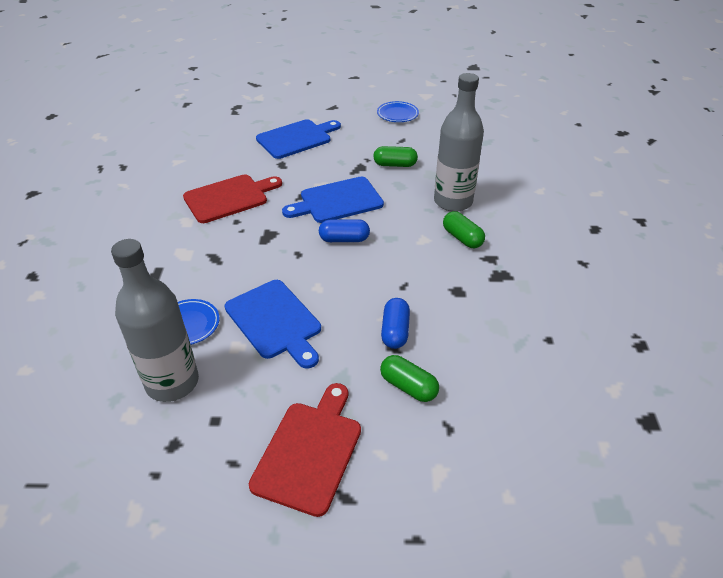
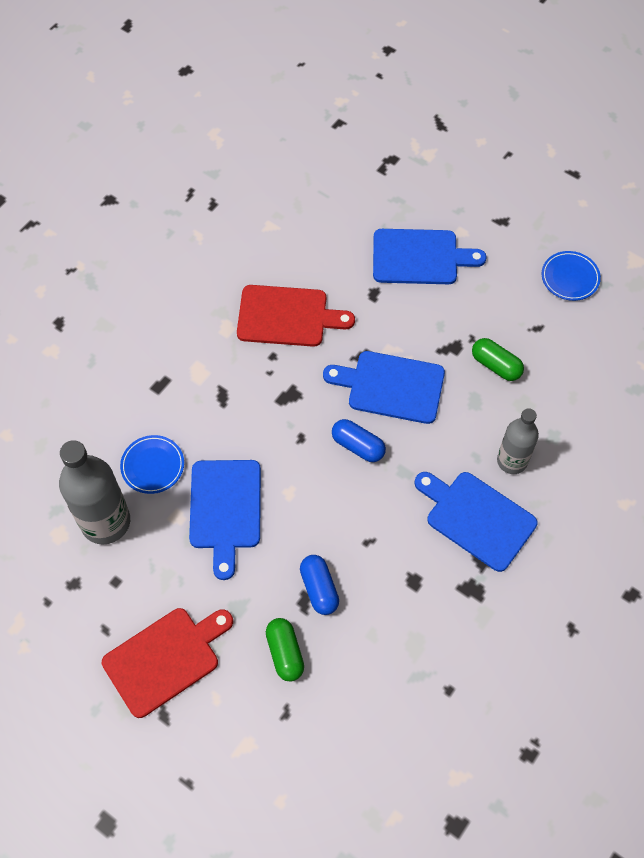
camera: 35 degrees right, 20 degrees up
(395, 331) = (319, 588): blue capsule -> blue capsule turned 60 degrees counterclockwise
(453, 201) = (512, 461): grey bottle -> grey bottle, size x0.63
(462, 238) = (477, 518): green capsule -> blue cutting board

